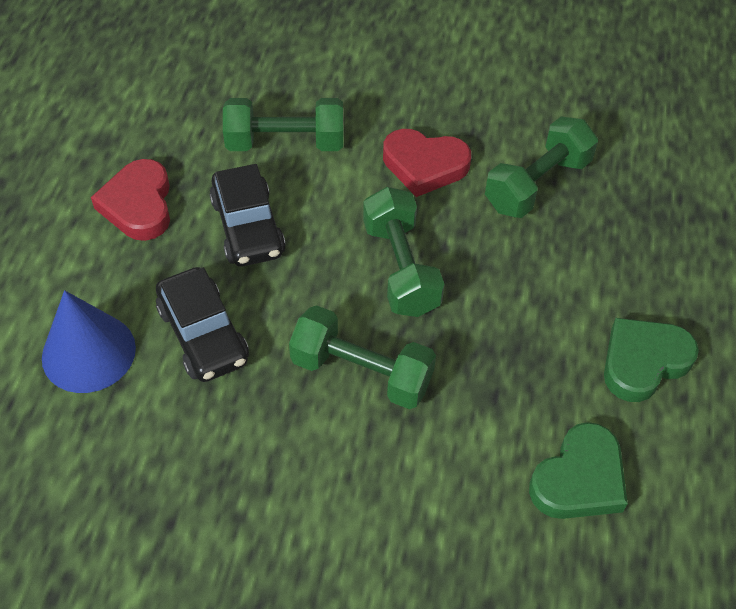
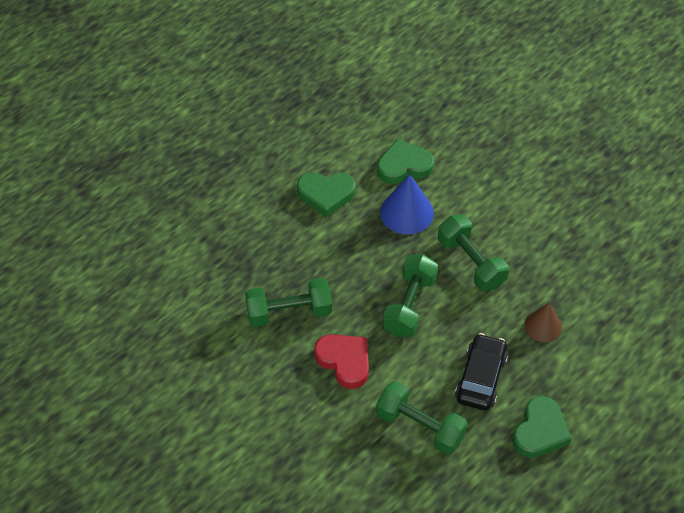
camera: 145 degrees left, 0 degrees up
(88, 352) = (611, 349): blue cone -> blue cone (407, 212)
(138, 205) = (540, 431): red heart -> green heart
(203, 335) = (543, 326): black car -> brown cone

